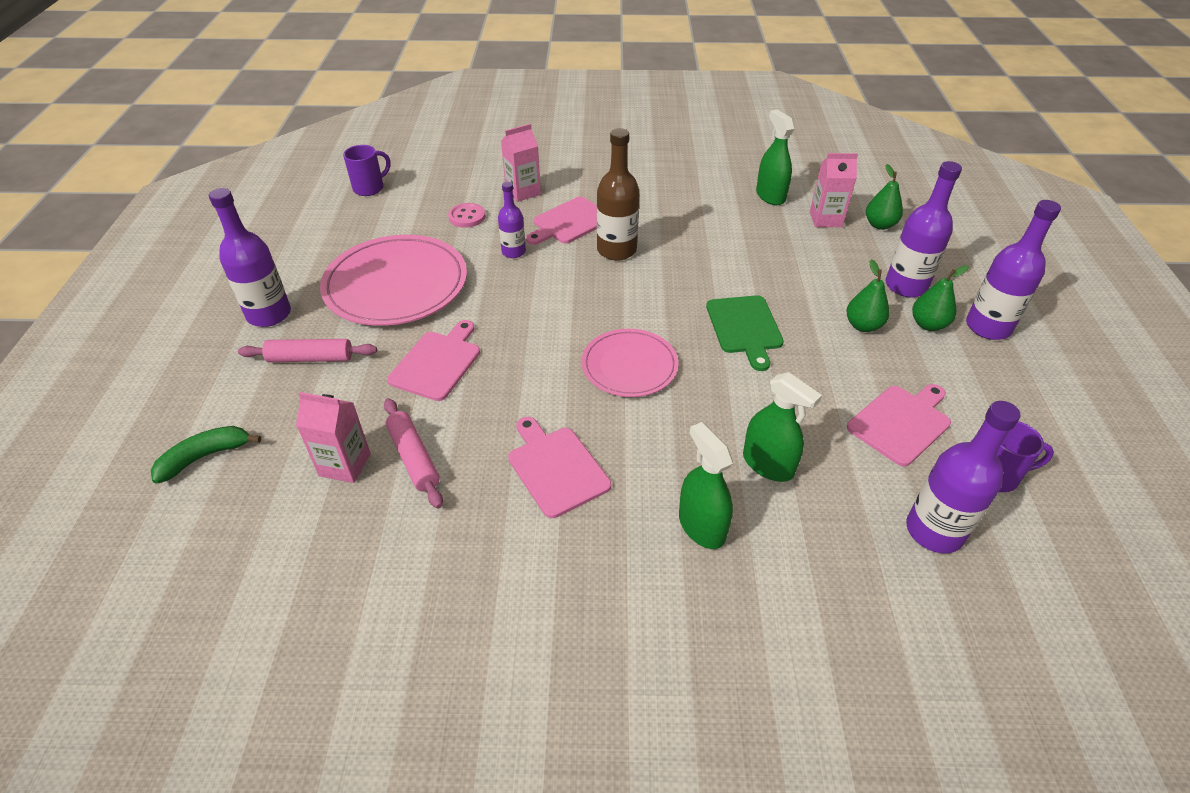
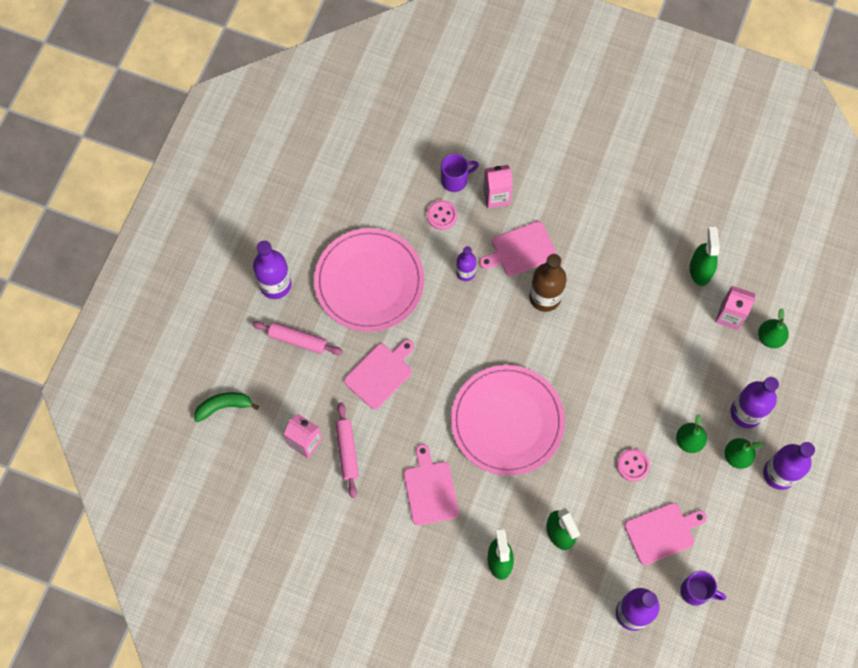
camera: 20 degrees right, 25 degrees up
(370, 188) = (373, 149): purple mug -> purple mug (455, 180)
(629, 366) = (507, 421): pink plate -> pink plate, size x1.66
(745, 327) = (603, 413): green cutting board -> none
(814, 366) = (633, 465): none -> pink button

